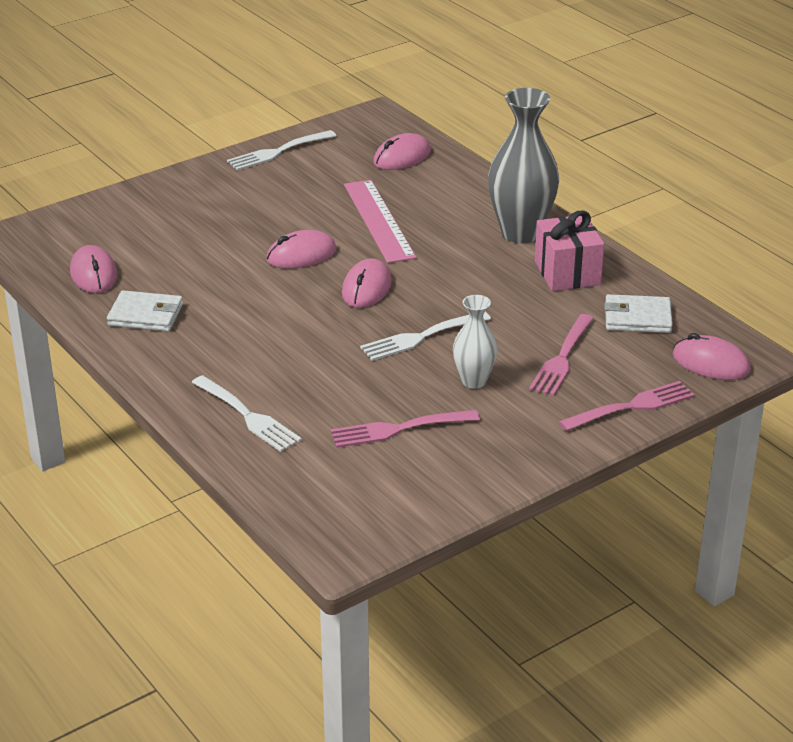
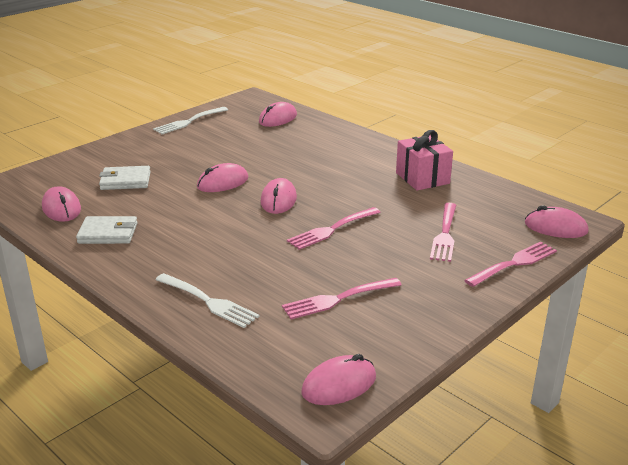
camera: 10 degrees left, 5 degrees down
(367, 527) = (339, 385): none -> pink mouse
(379, 220) = (274, 157): pink ruler -> none
(421, 337) = (331, 229): white fork -> pink fork
(474, 381) = (384, 257): white vase -> none
(520, 233) = (378, 156): grey vase -> none
(637, 318) = (487, 202): white wallet -> white wallet (125, 181)

